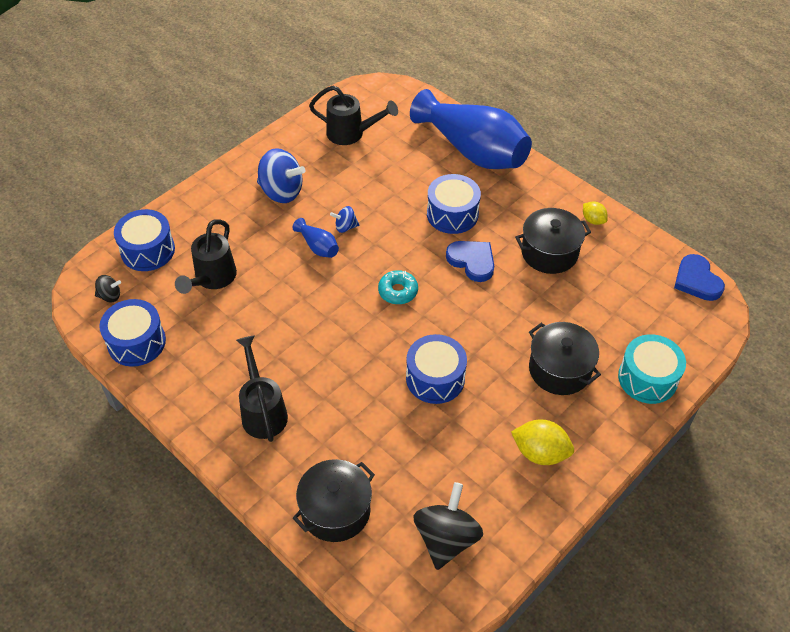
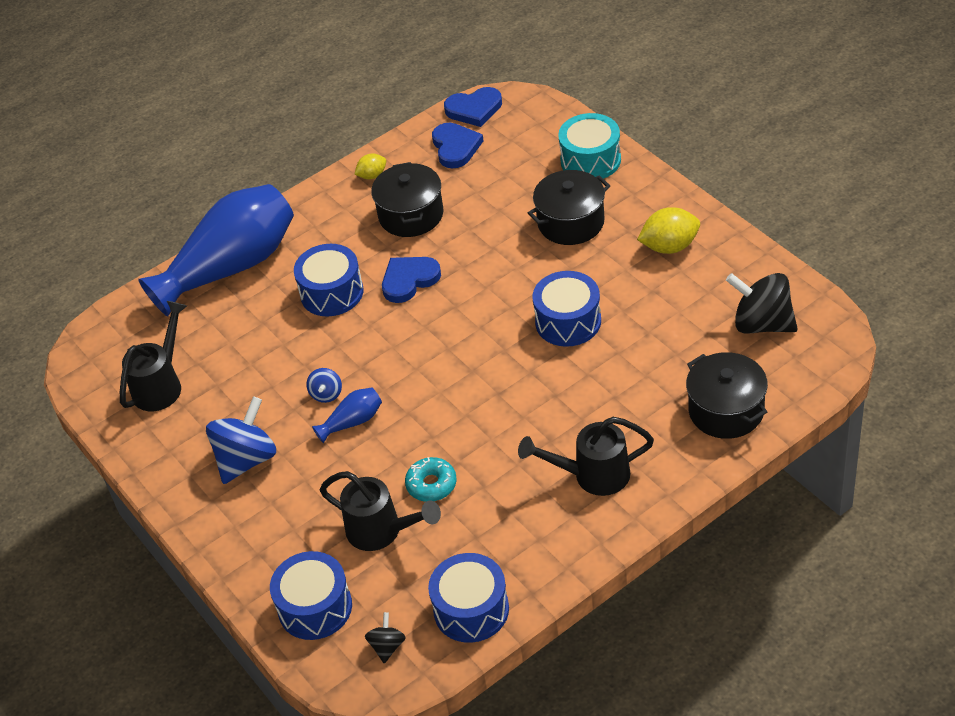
camera: 75 degrees left, 5 degrees down
(398, 291) = (440, 348): turquoise donut -> turquoise donut (431, 484)
(540, 453) = (669, 246): yellow lemon -> yellow lemon turned 45 degrees clockwise
(641, 273) = (455, 147): none -> blue heart

